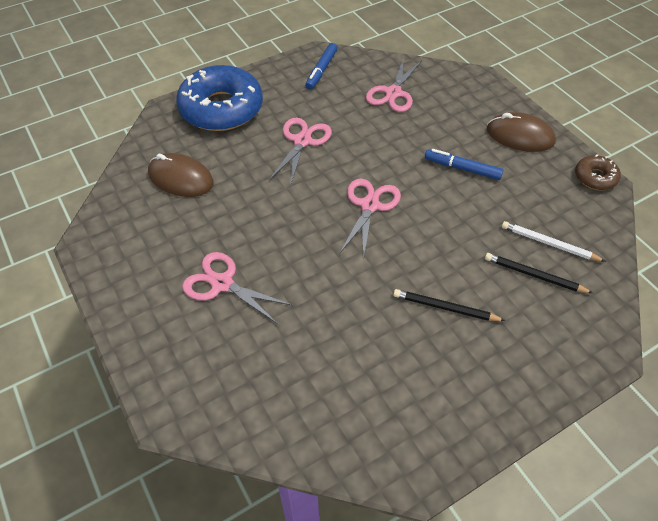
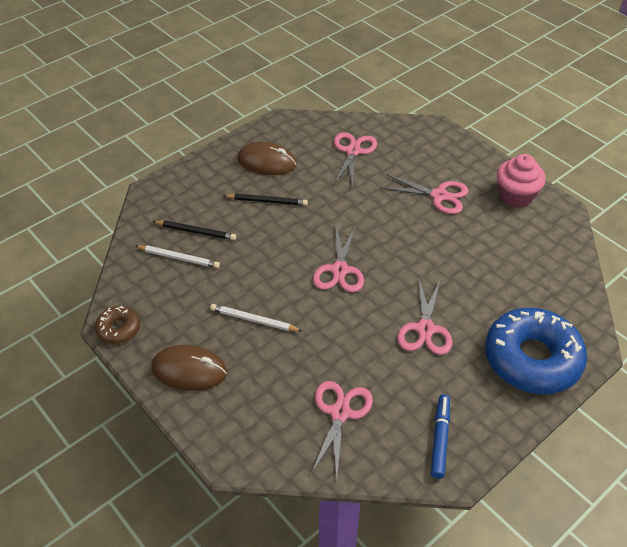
camera: 170 degrees right, 5 degrees down
(128, 269) = (515, 196): none -> pink cupcake
(181, 178) = (523, 272): brown mouse -> brown mouse (266, 162)
(312, 381) = (353, 151): none -> pink scissors
(462, 168) = (254, 320): blue marker -> white pencil

